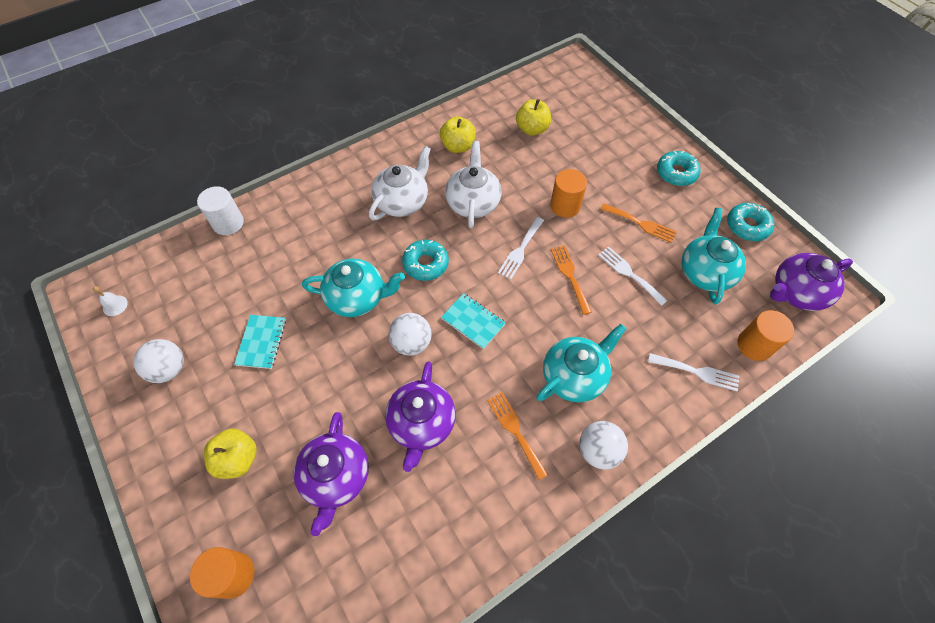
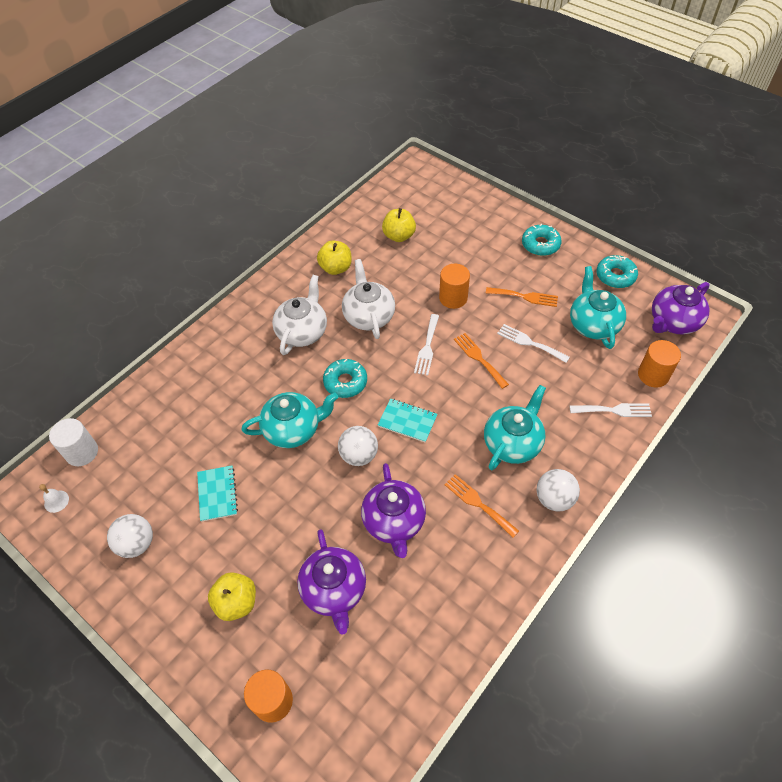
camera: 15 degrees left, 5 degrees down
(228, 223) = (140, 394): white cylinder -> white cylinder (82, 452)

